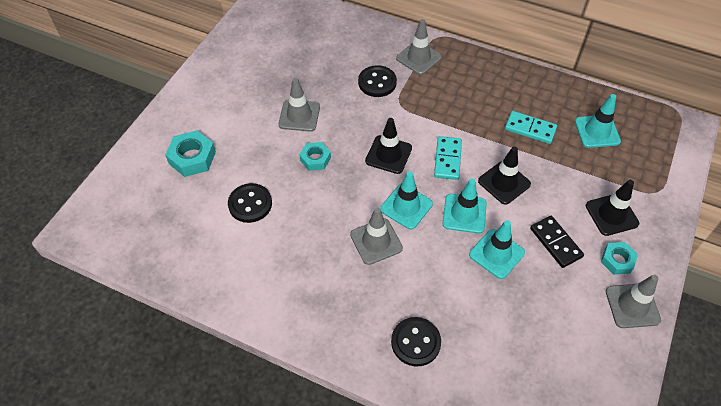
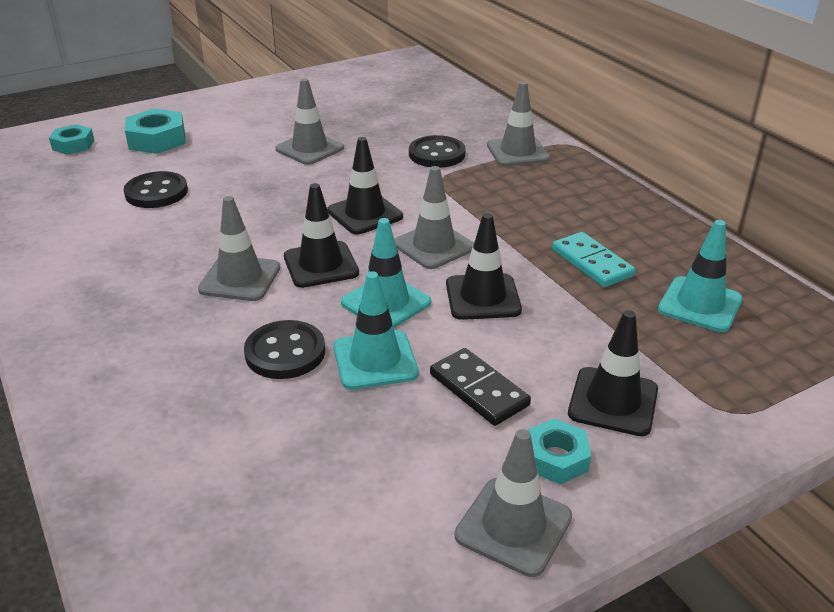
camera: 35 degrees right, 20 degrees down
(315, 159) = (276, 186): turquoise nut -> turquoise nut (73, 145)
(406, 206) = (321, 265): turquoise traffic cone -> black traffic cone
(415, 342) = (145, 392): black button -> black button (285, 352)
(447, 159) = (434, 246): turquoise domino -> grey traffic cone
(555, 243) = (478, 390): black domino -> black domino turned 45 degrees counterclockwise

